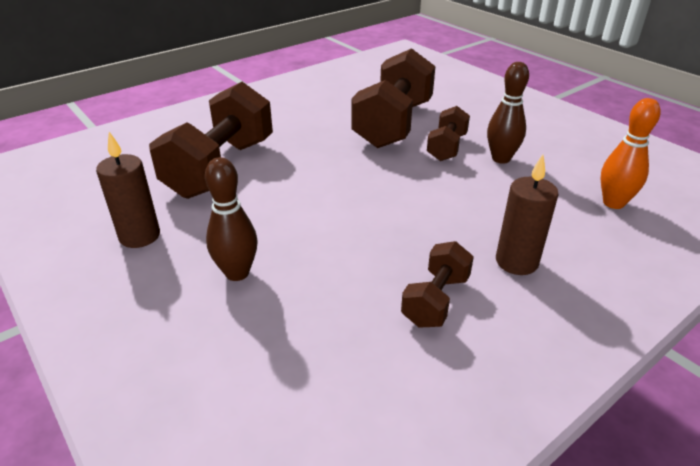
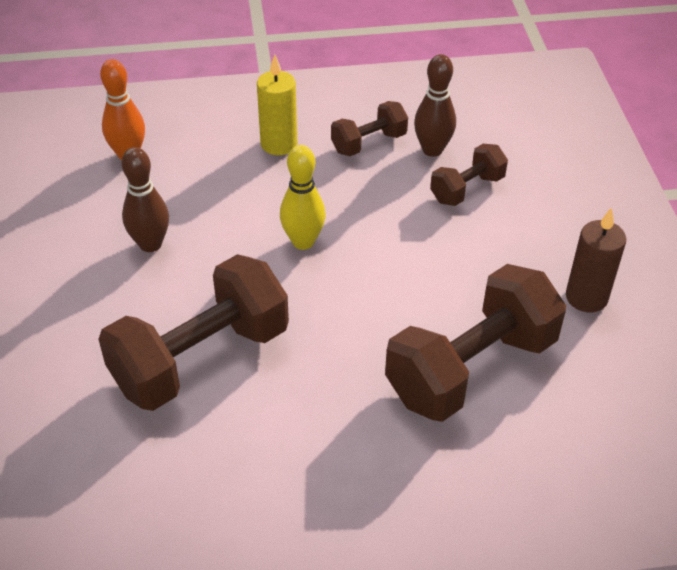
camera: 150 degrees left, 10 degrees up
(237, 273) = (506, 222): brown bowling pin -> brown bowling pin (432, 150)
(401, 195) = (303, 241): none -> yellow bowling pin
(446, 147) = (185, 286): brown dumbbell -> brown dumbbell (467, 189)
(516, 262) = (279, 144): brown candle -> yellow candle

